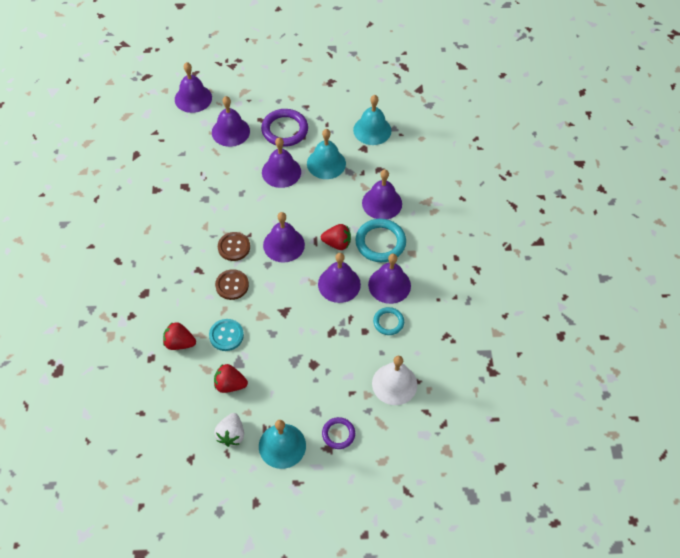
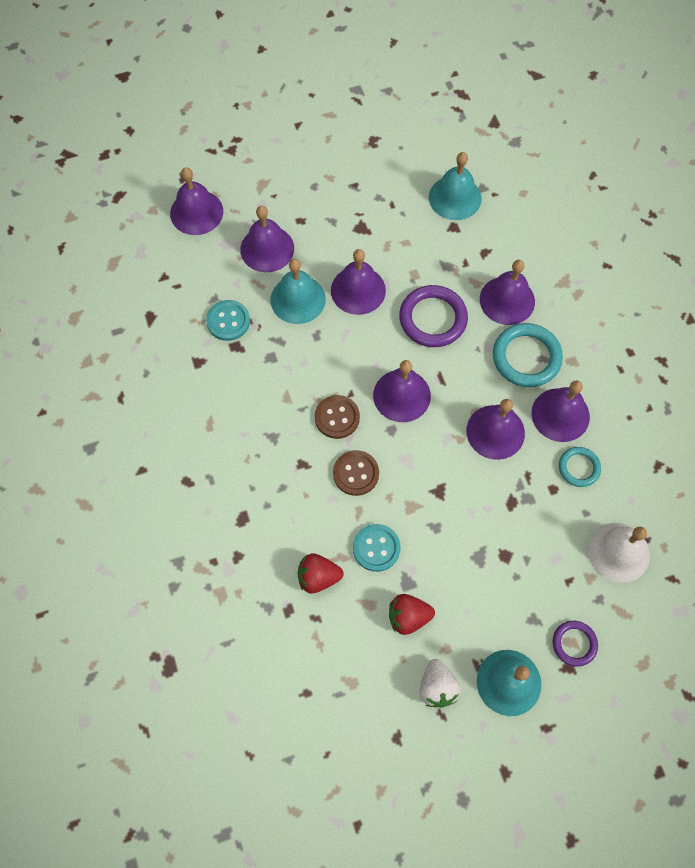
camera: 15 degrees left, 10 degrees up
(186, 169) = (228, 321): none -> turquoise button
(284, 130) = (339, 227): purple ring -> purple ring (433, 318)
(326, 163) = (413, 262): turquoise bell -> turquoise bell (298, 299)
(337, 243) = (471, 374): red strawberry -> none

